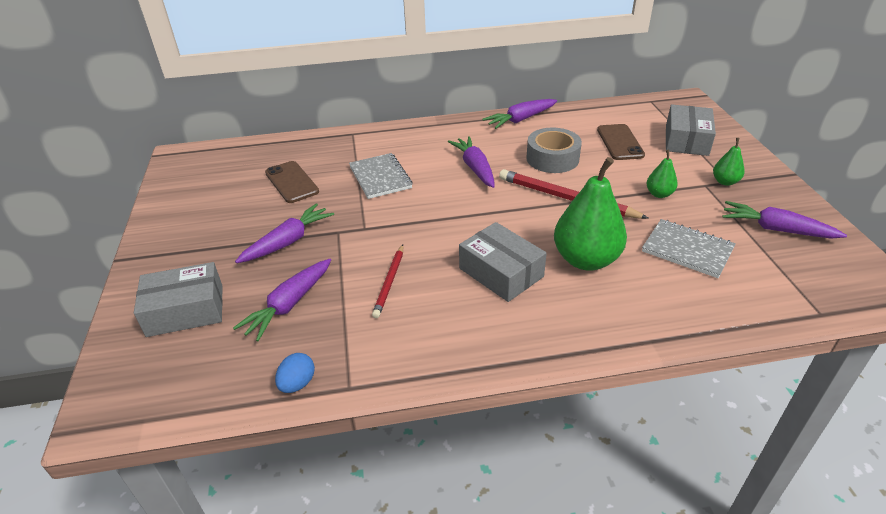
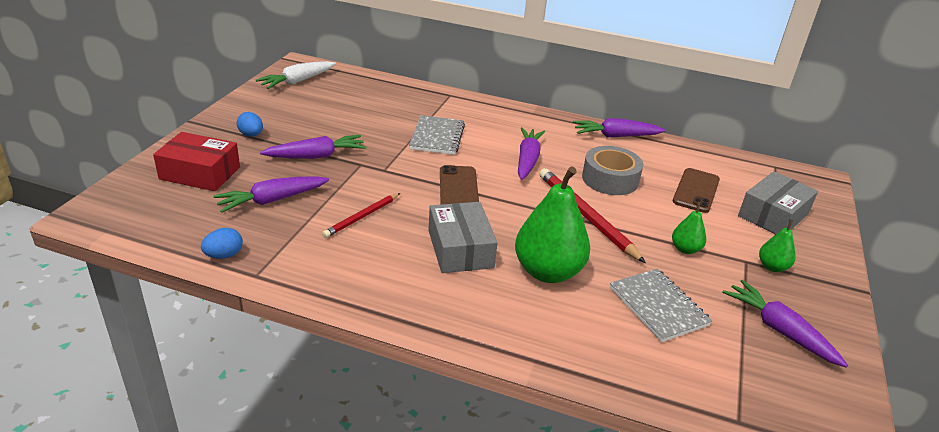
camera: 25 degrees right, 5 degrees down
(185, 310) = (200, 173): grey box -> red box
(194, 174) = (297, 81): none -> white carrot
(200, 247) = (251, 135): none -> blue egg
(292, 182) = (363, 114): brown phone -> brown phone (458, 188)

